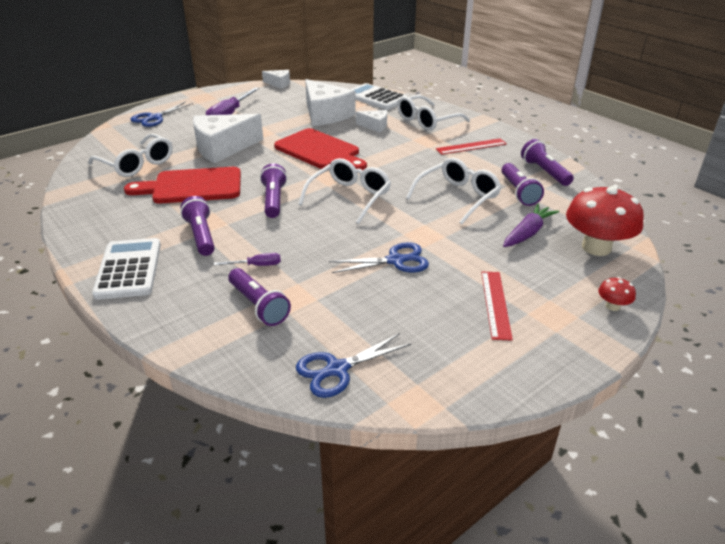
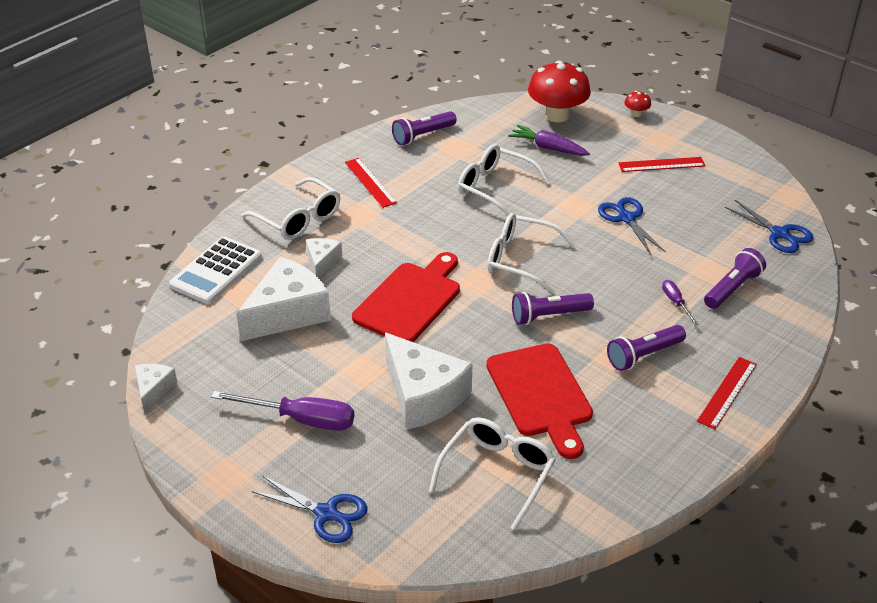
camera: 100 degrees left, 5 degrees up
(129, 269) = (727, 392): white calculator -> red ruler
(518, 192) = (472, 152): purple flashlight -> none

